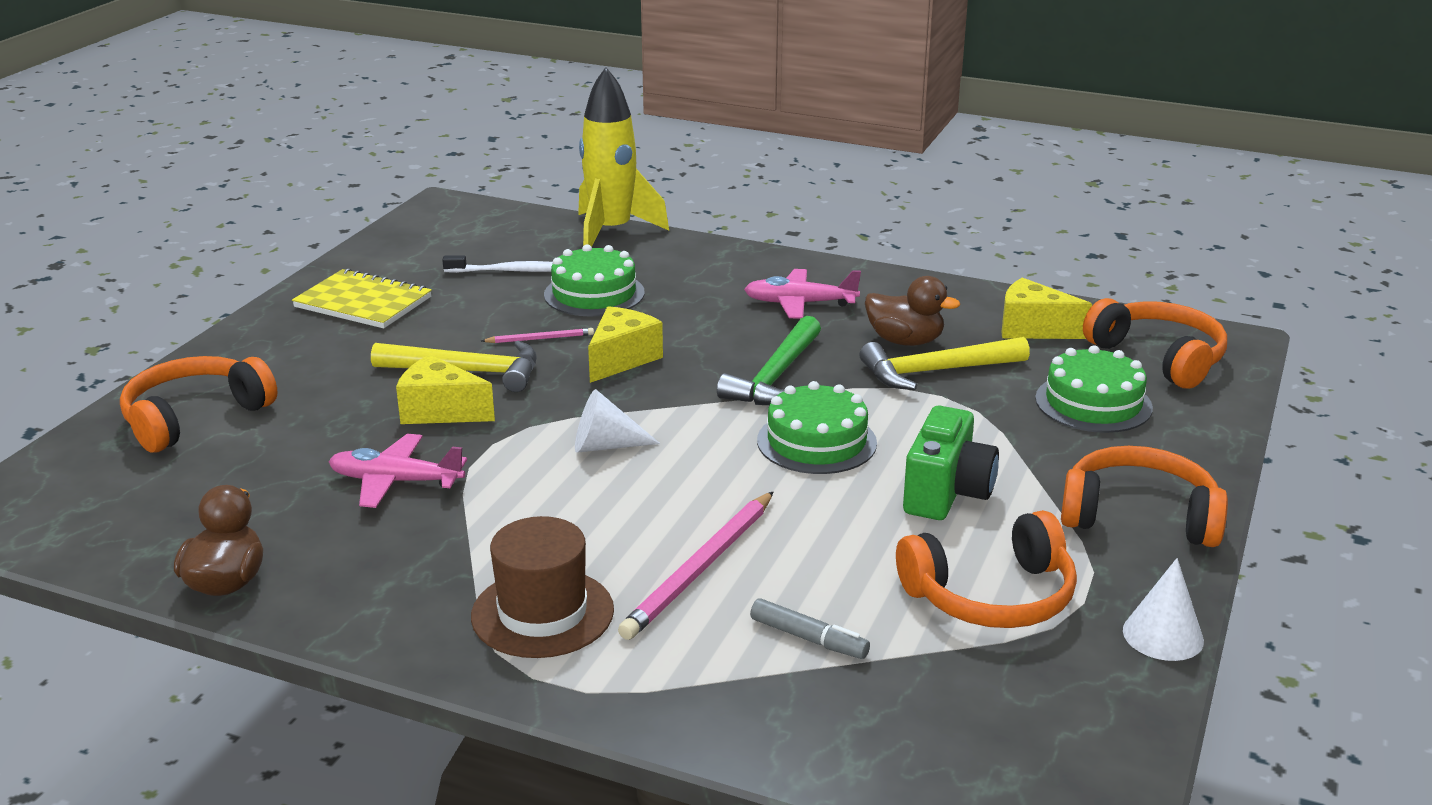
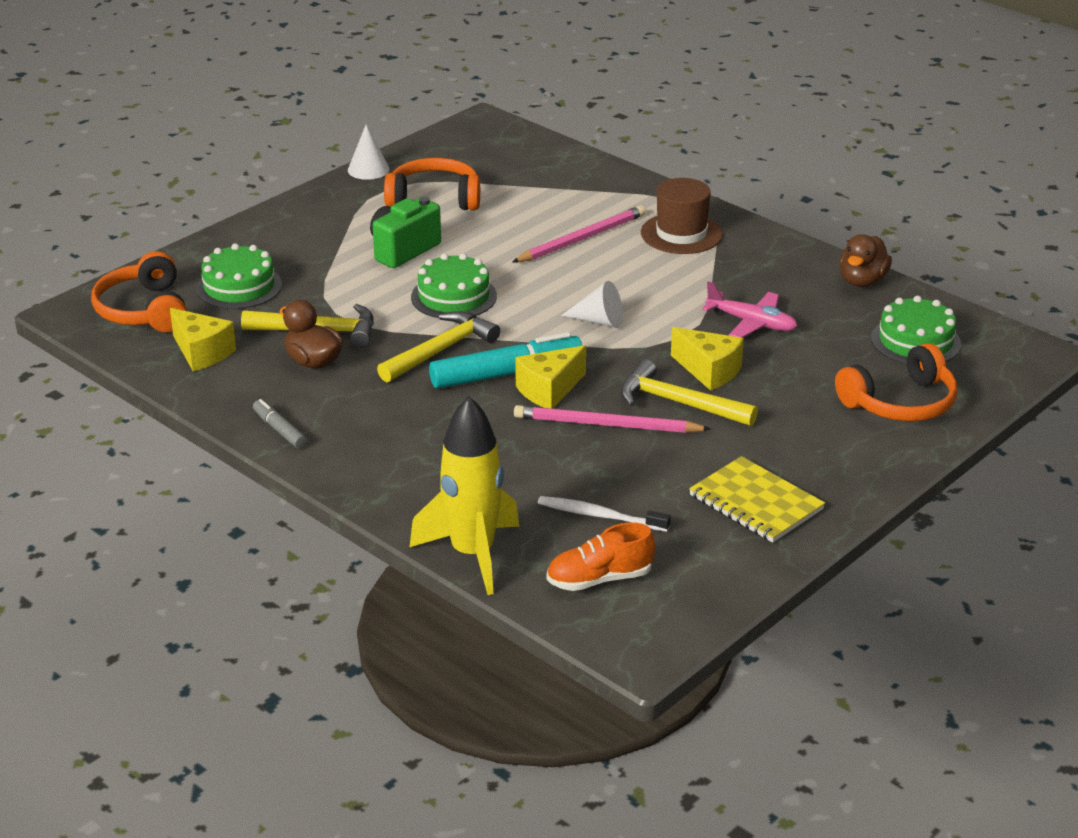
camera: 160 degrees left, 5 degrees up
(494, 235) = (599, 579): none -> orange shoe
(540, 339) = (606, 425): pink pencil -> pink pencil, size x1.96
(594, 294) = (535, 468): green cake -> green cake (915, 341)
(681, 367) = (506, 374): none -> turquoise marker
(776, 377) = (440, 350): green hammer -> yellow hammer
(799, 303) = (362, 417): pink plane -> none
(808, 638) = (546, 199): grey marker -> grey marker (279, 430)
(1139, 516) = (306, 218): orange headphones -> none

